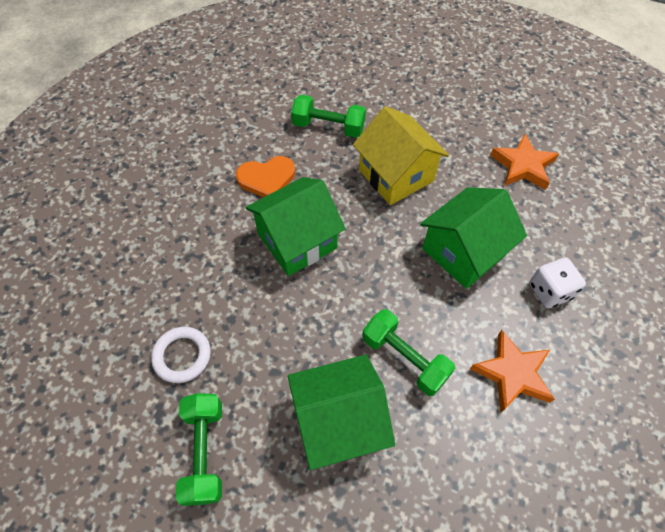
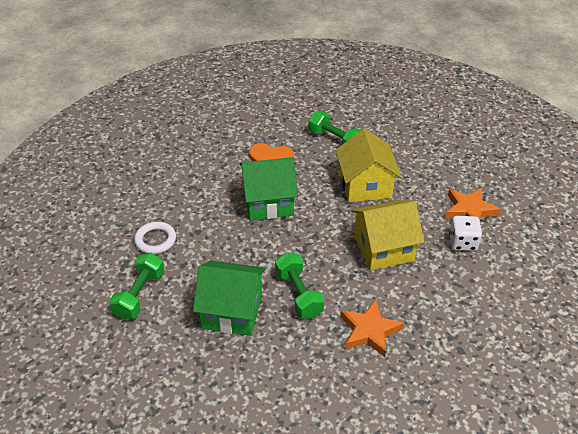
camera: 25 degrees right, 15 degrees down
(463, 252) = (383, 248): green house -> yellow house
(549, 291) = (433, 294): white dice -> white dice (463, 242)

